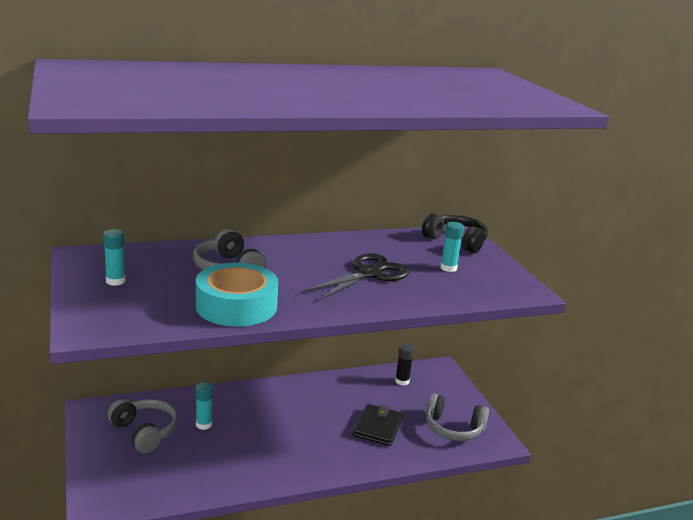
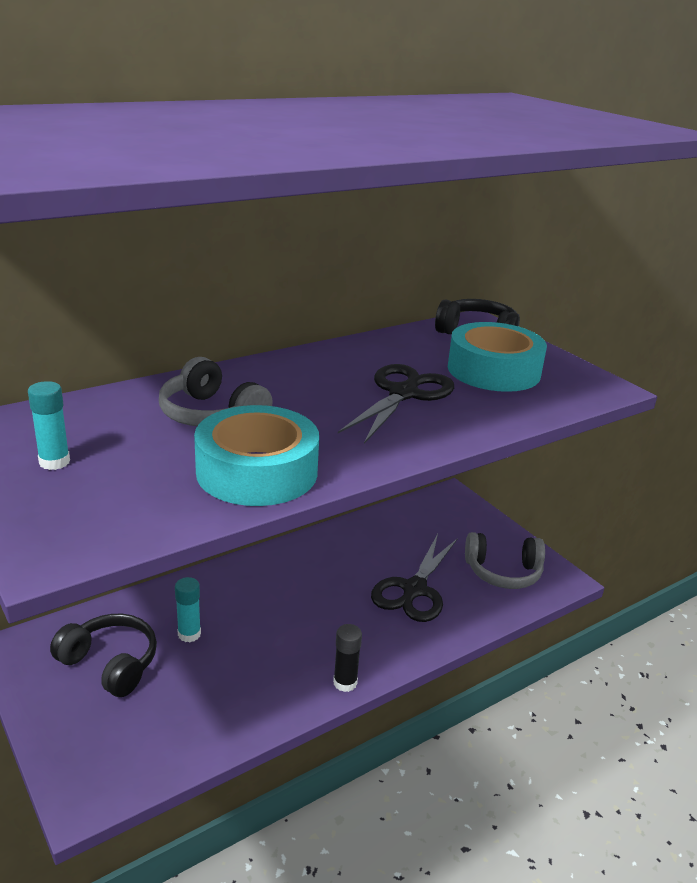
camera: 15 degrees left, 5 degrees up
(144, 432) = (110, 664): grey headphones -> black headphones
(378, 427) = (414, 589): black wallet -> black scissors
(402, 381) = (414, 521): black glue stick -> black glue stick (345, 682)
(448, 268) = (493, 370): turquoise glue stick -> turquoise tape

